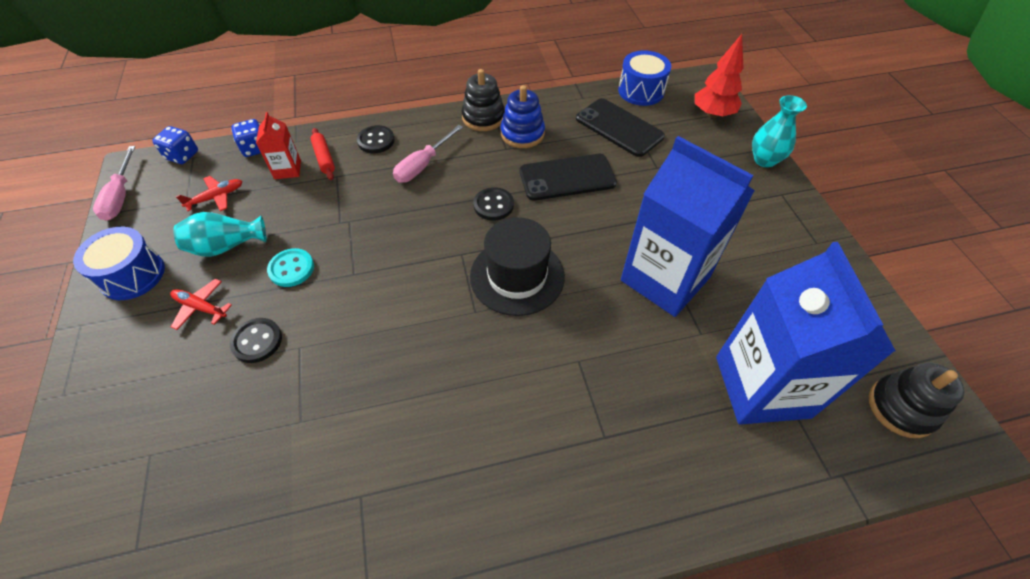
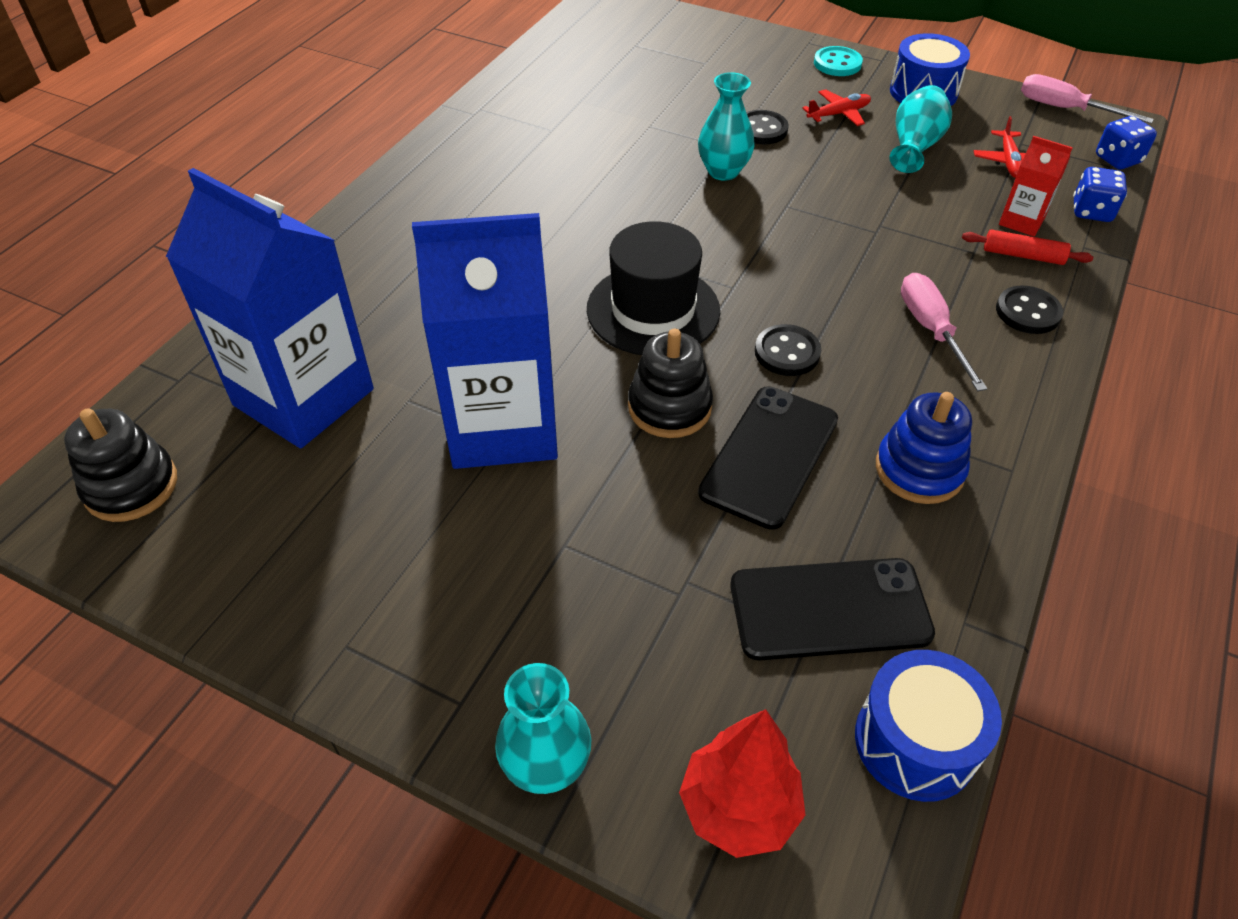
camera: 130 degrees right, 5 degrees down
(291, 269) = (837, 173): turquoise button -> turquoise button (837, 63)
(337, 330) = (723, 171): none -> turquoise vase
(483, 117) = (1002, 448): black stacking toy -> black stacking toy (669, 407)

